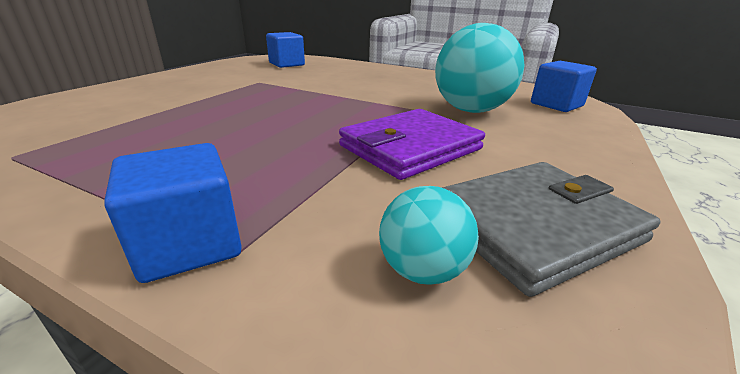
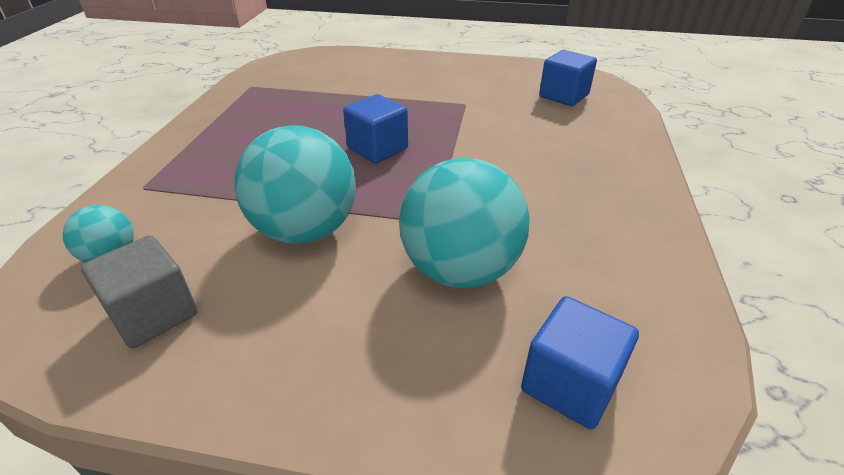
camera: 75 degrees right, 10 degrees up
(189, 244) = (151, 172): blue cube -> blue cube (377, 148)
(410, 147) = (305, 230): purple wallet -> turquoise ball
(534, 226) = (154, 313): grey wallet -> grey cube

